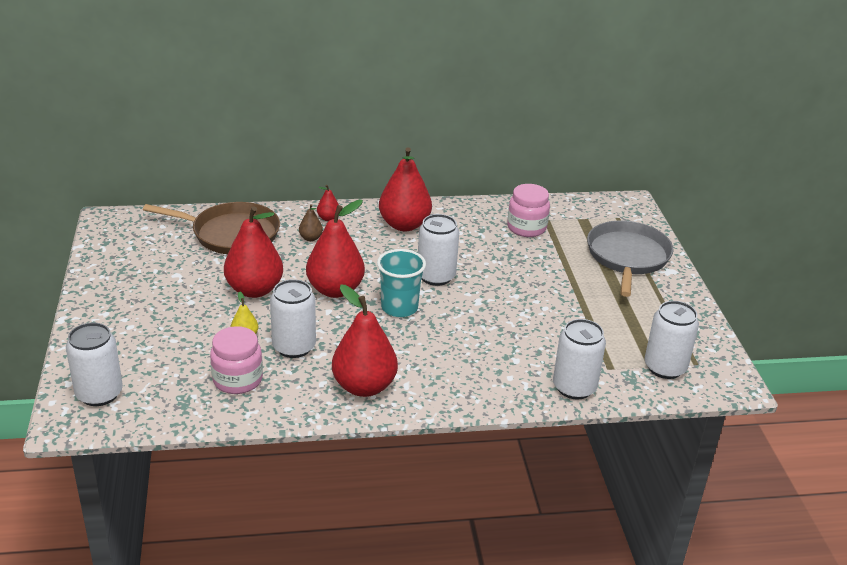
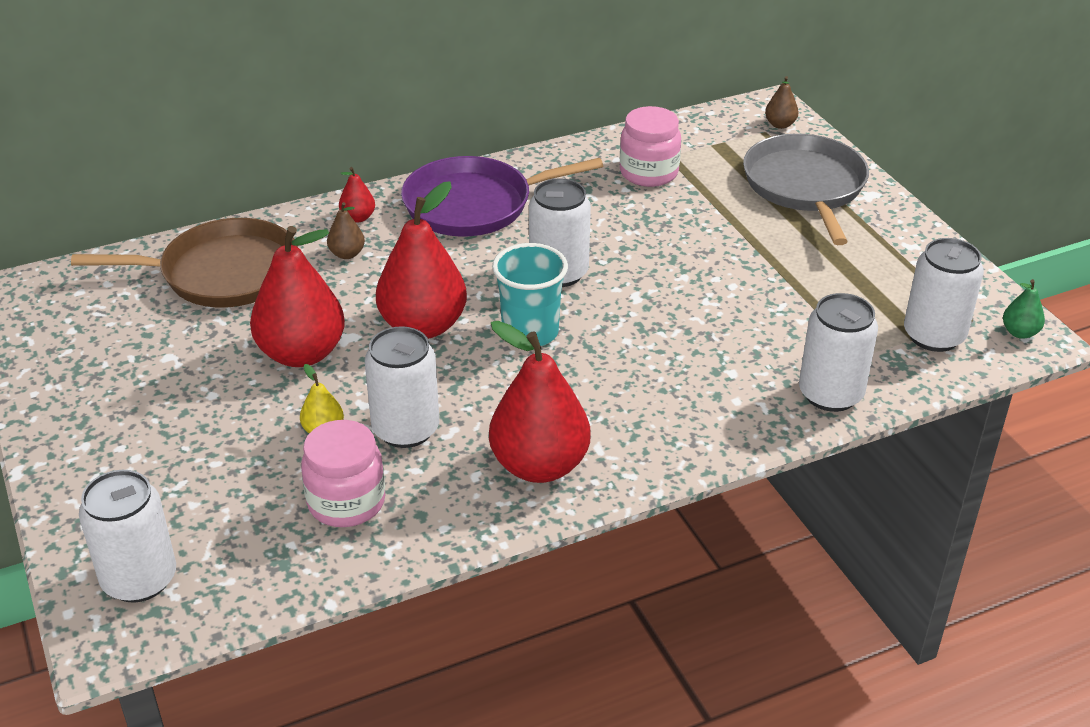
camera: 15 degrees left, 5 degrees up
(404, 225) = (474, 204): red pear -> purple pan
(631, 215) = (780, 124): none -> brown pear
(726, 379) = (1019, 332): none -> green pear

